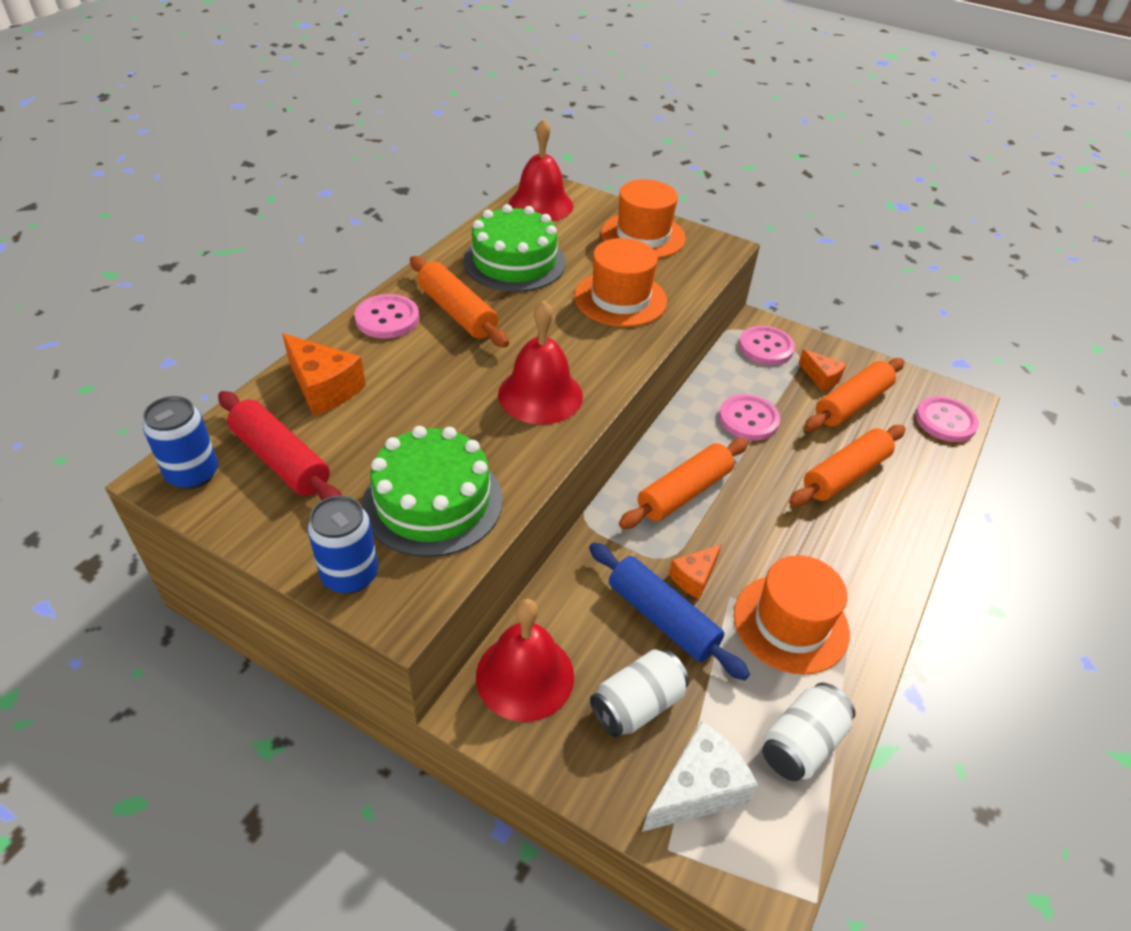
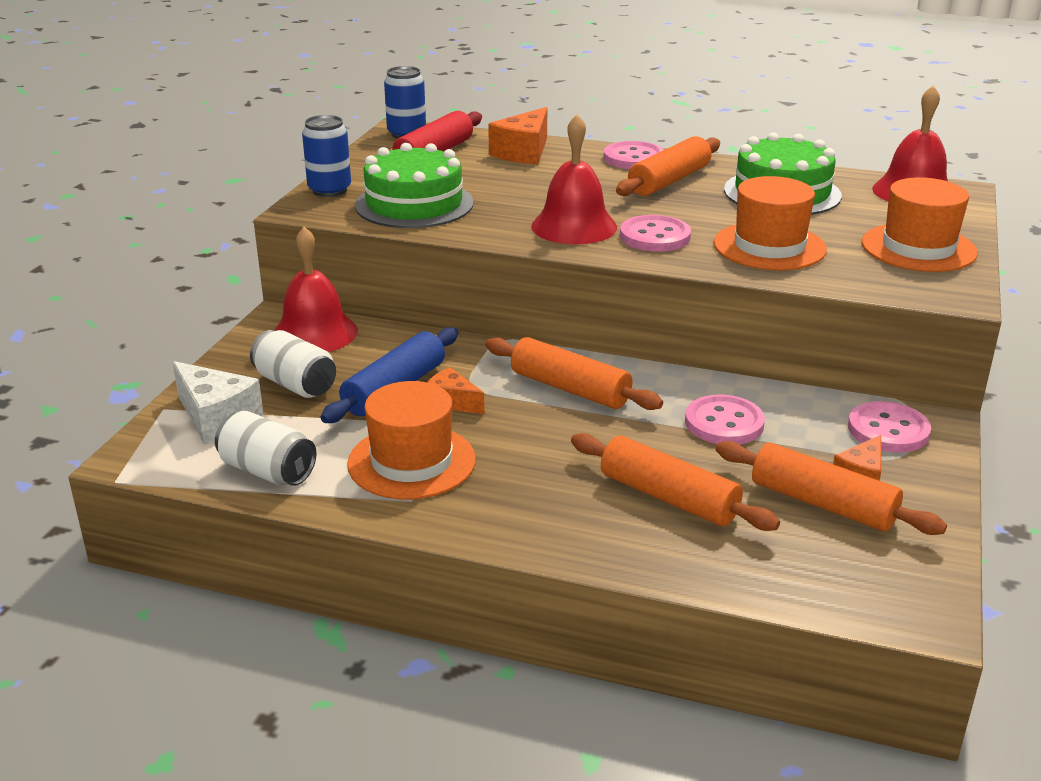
camera: 80 degrees right, 15 degrees down
(945, 421) = (855, 594): pink button -> pink button (655, 236)

